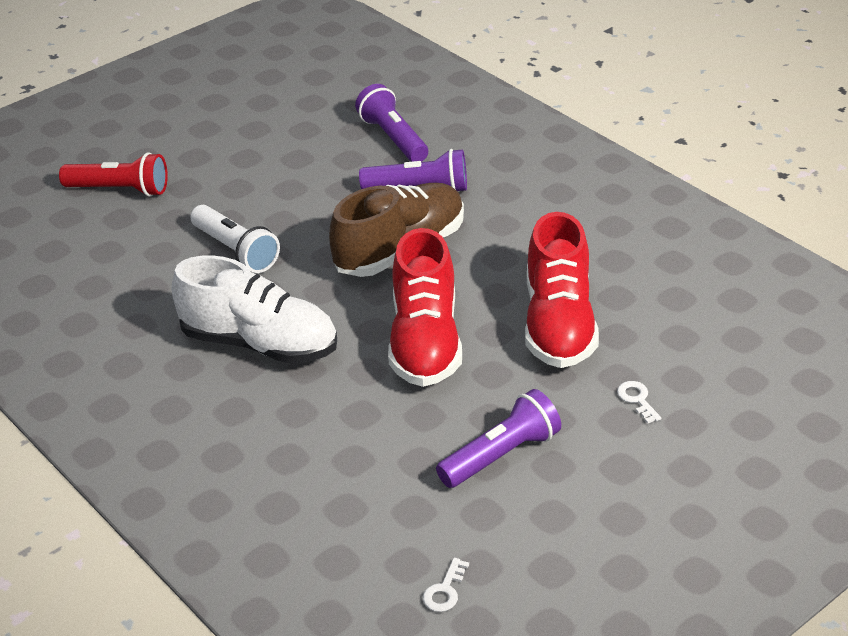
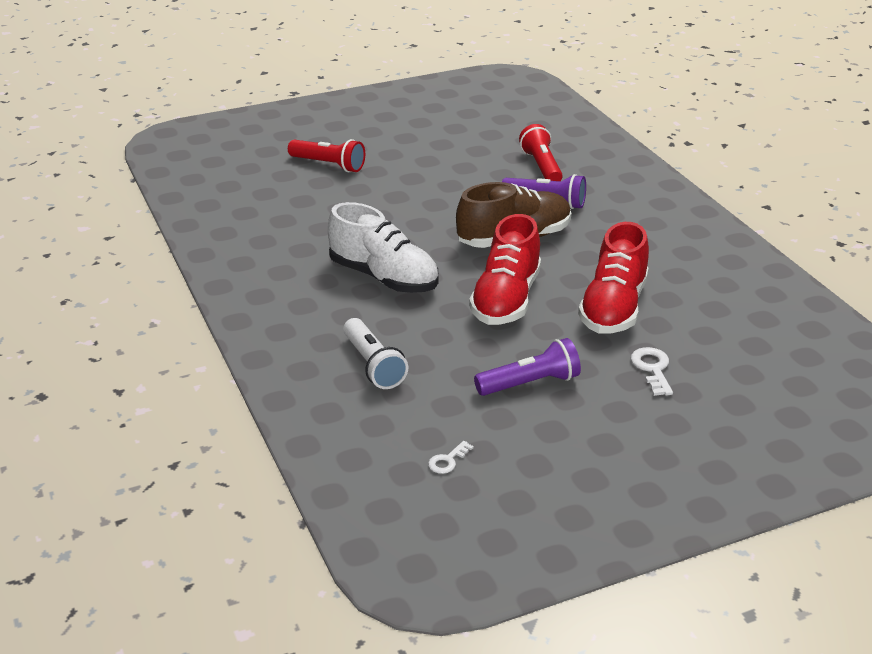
camera: 15 degrees right, 5 degrees down
(236, 251) = (393, 217): white flashlight -> white flashlight (373, 365)
(393, 138) = (541, 167): purple flashlight -> red flashlight
(637, 399) = (652, 369): white key -> white key, size x1.54

